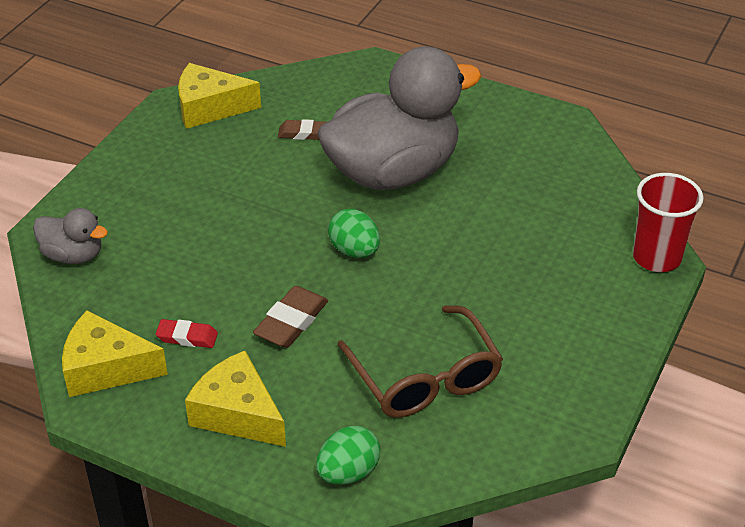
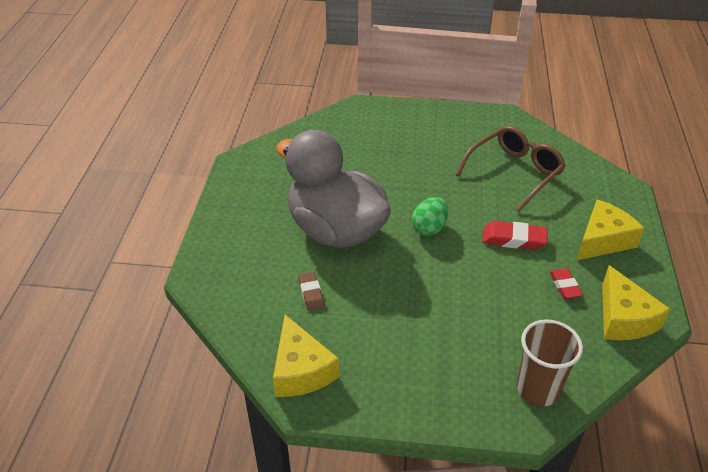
camera: 110 degrees left, 0 degrees up
(73, 255) = (538, 389): grey duck -> brown cup
(237, 413) = (603, 240): yellow cheese -> yellow cheese turned 150 degrees counterclockwise
(291, 322) = (513, 239): brown eraser -> red eraser
(348, 472) = (602, 185): green egg -> none
(656, 257) = (359, 108): red cup -> none

